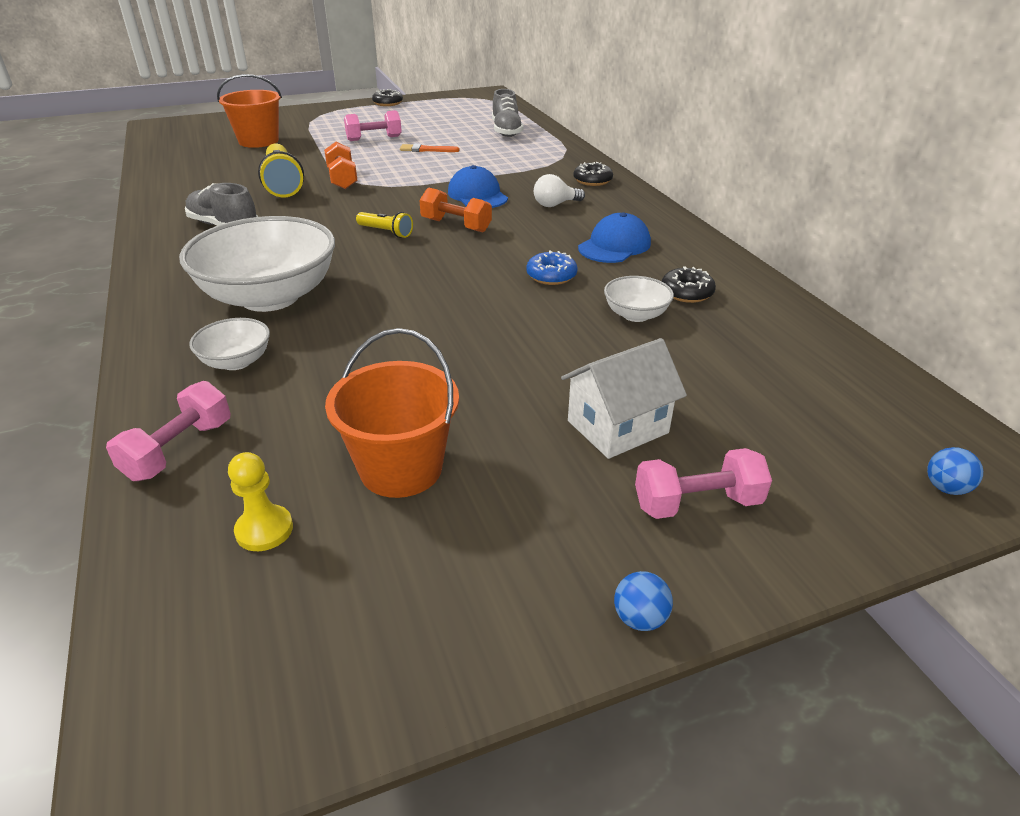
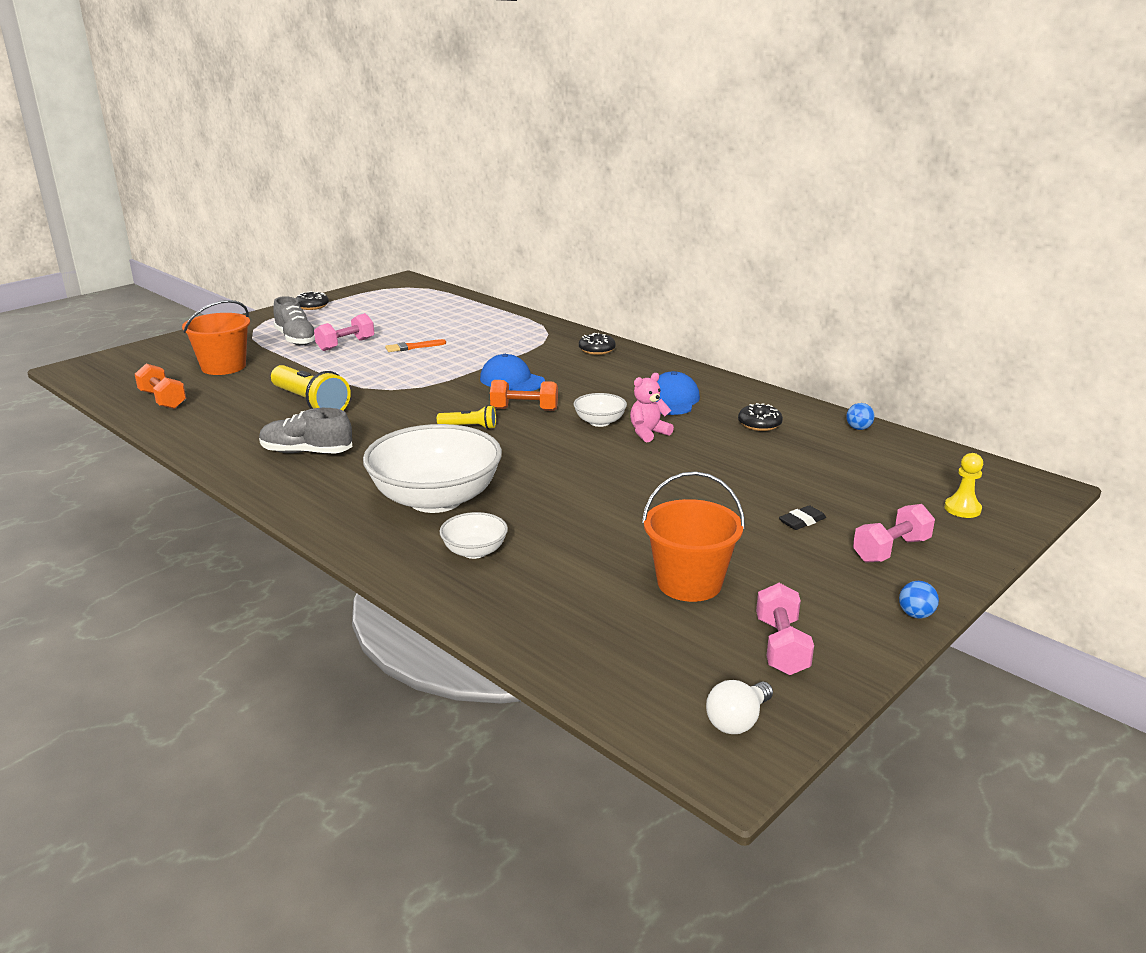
camera: 25 degrees left, 10 degrees down
(179, 450) = (513, 617): pink dumbbell -> pink dumbbell (781, 646)
(264, 530) = (642, 642): yellow pawn -> yellow pawn (962, 509)
(342, 179) = (366, 388): orange dumbbell -> orange dumbbell (163, 400)
(506, 131) = (468, 317): grey shoe -> grey shoe (296, 339)
(551, 276) = (648, 433): blue donut -> pink teddy bear
(555, 205) = (588, 376): white light bulb -> white light bulb (737, 721)
(617, 427) = (802, 521): white house -> black eraser
(635, 315) = (739, 447): white bowl -> white bowl (599, 422)
(945, 488) = (1014, 504): blue ball -> blue ball (858, 428)

